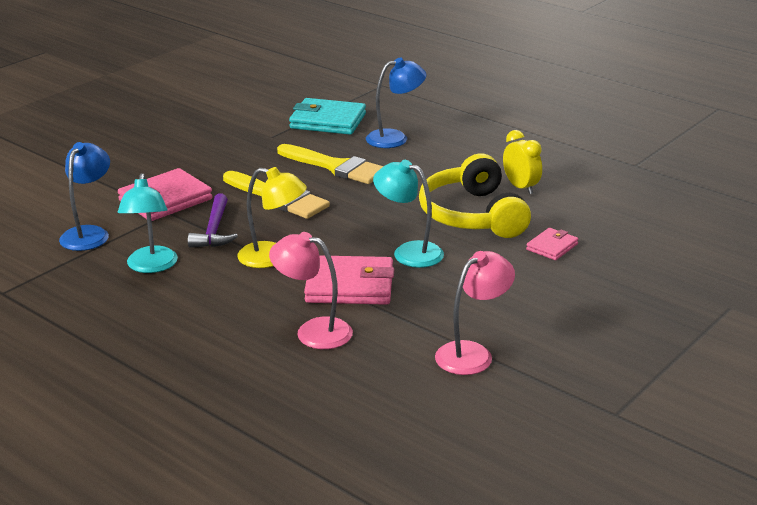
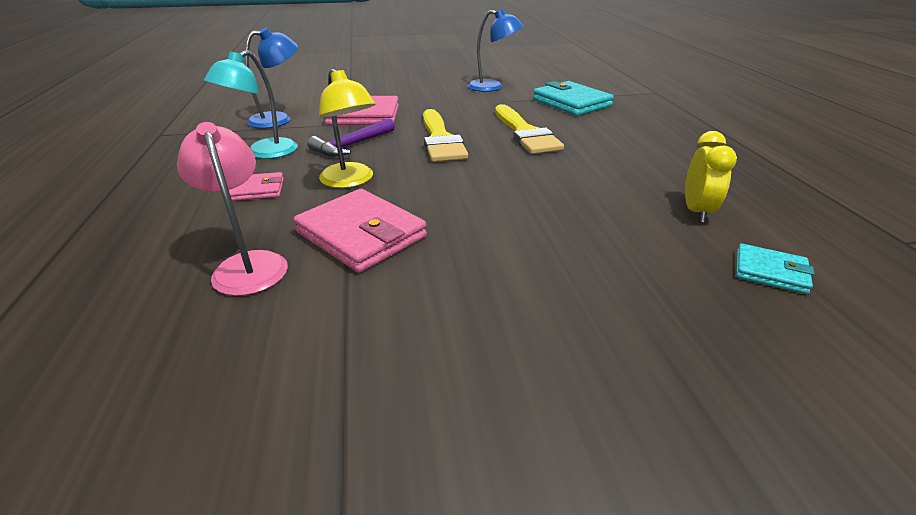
camera: 40 degrees right, 5 degrees up
(395, 138) = (613, 128): blue lamp -> blue lamp (493, 87)
(409, 252) = (472, 227): turquoise lamp -> none
(472, 215) = (597, 218): yellow headphones -> none
(472, 353) = (333, 402): pink lamp -> none
(552, 247) = (655, 298): pink wallet -> pink wallet (257, 190)
(589, 210) = (770, 272): none -> turquoise wallet

